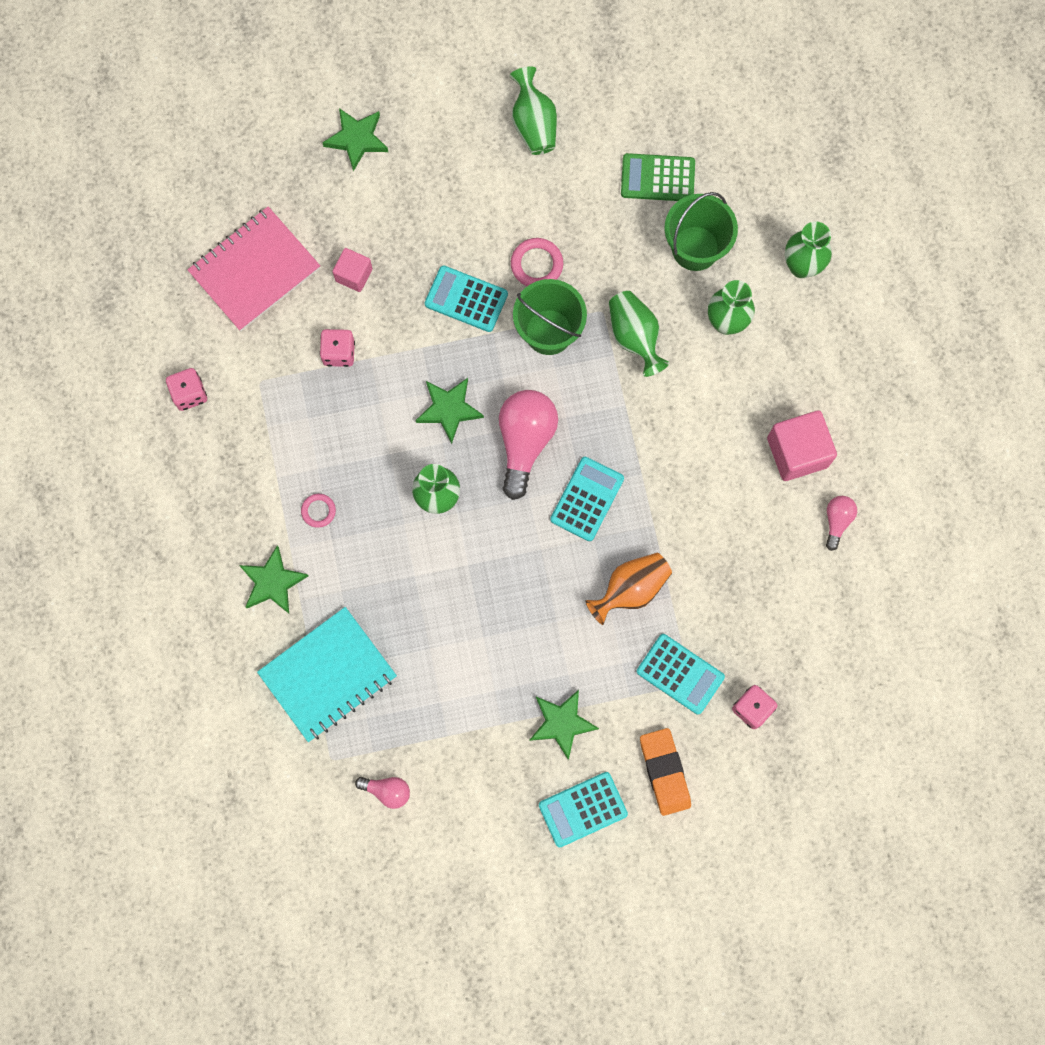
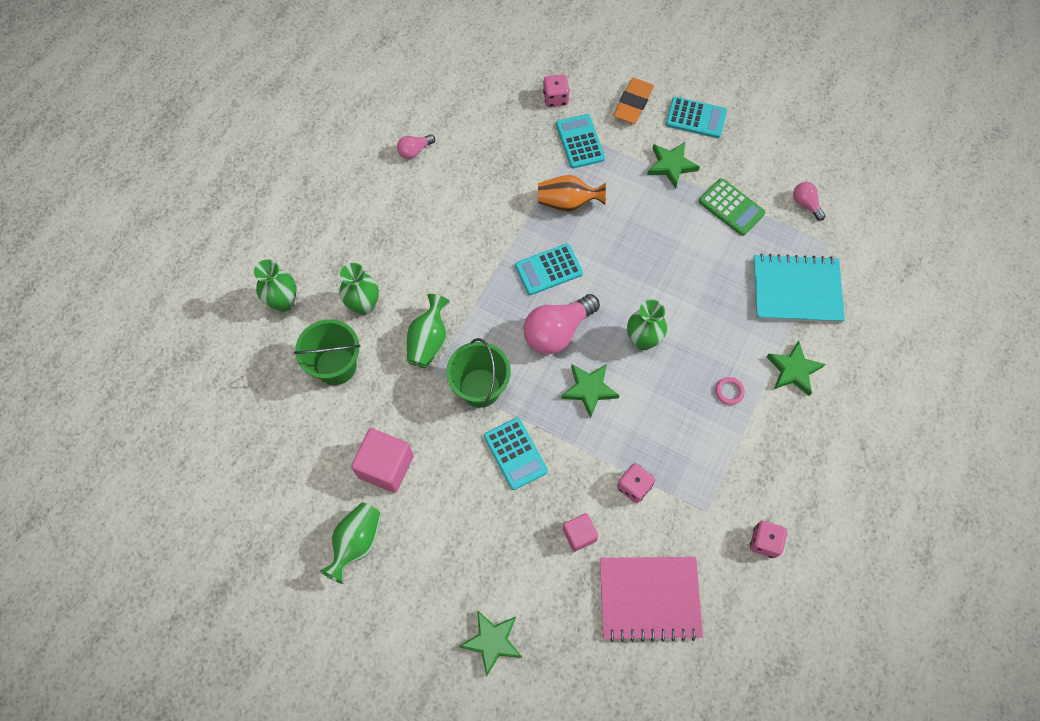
camera: 140 degrees left, 10 degrees down
(536, 264) = (447, 439): pink ring -> none
(657, 178) = (312, 432): green calculator -> green calculator (731, 207)
(797, 452) = (399, 201): pink cube -> pink cube (386, 466)

